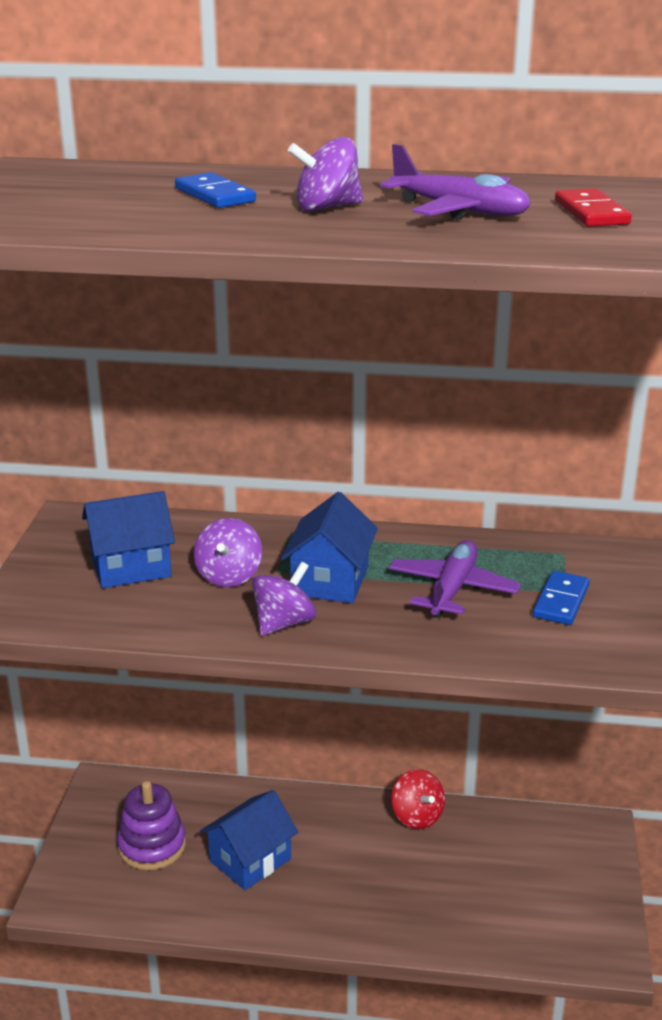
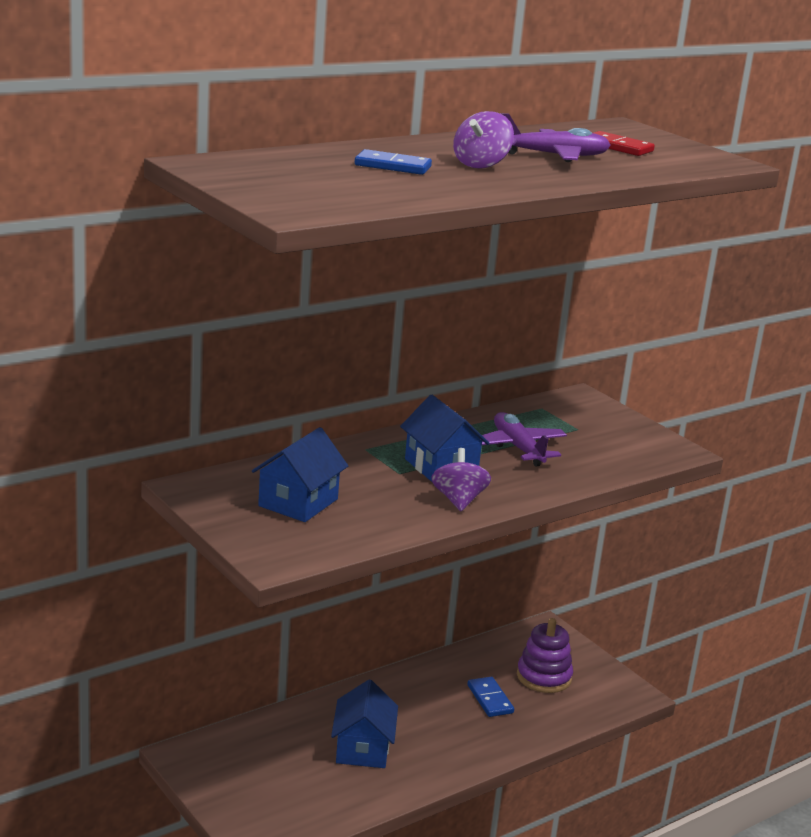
camera: 45 degrees left, 5 degrees down
(152, 846) = (281, 774): purple stacking toy -> purple stacking toy (544, 677)
(229, 576) = (374, 486): purple spinning top -> none
(417, 816) = (434, 671): red spinning top -> none
(561, 601) = (584, 435): blue domino -> blue domino (490, 699)

